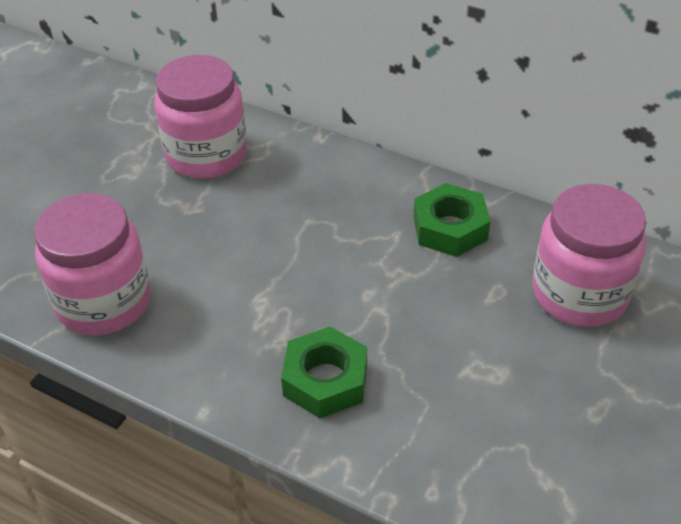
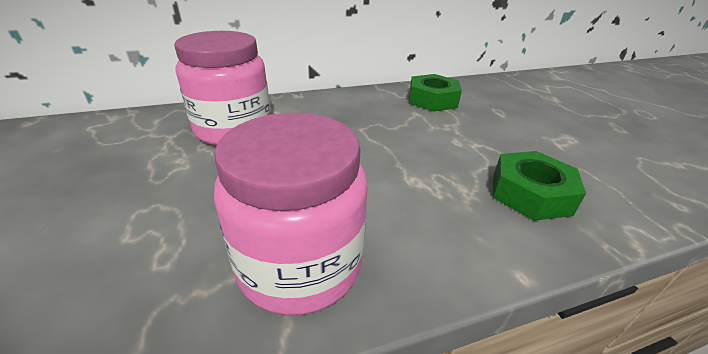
camera: 50 degrees left, 10 degrees down
(579, 294) = (522, 97): pink jar -> none

